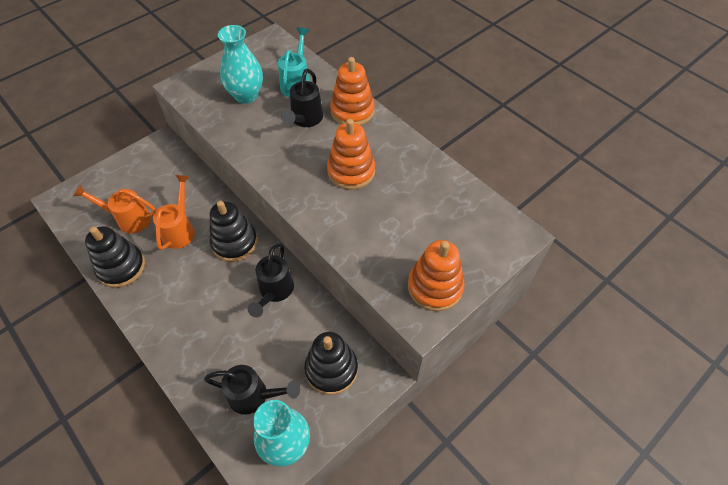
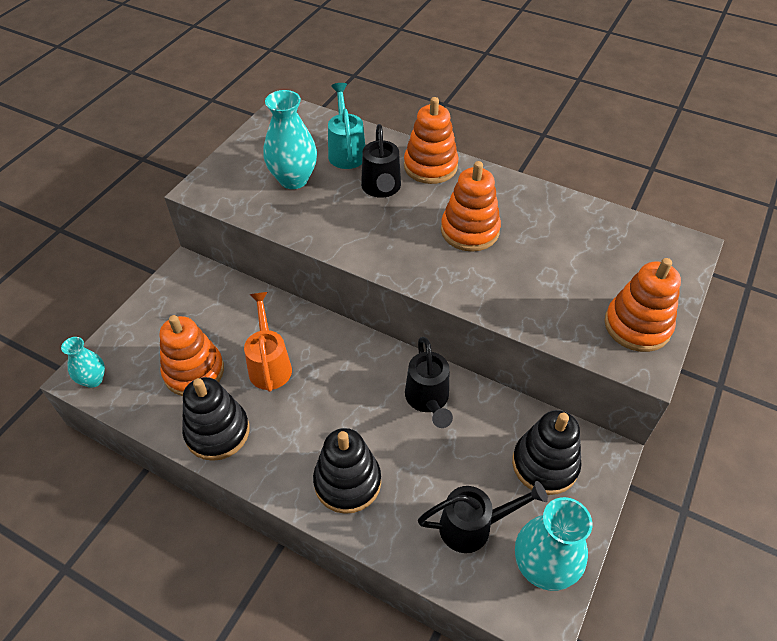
camera: 20 degrees left, 5 degrees down
(64, 205) = (93, 380): none -> turquoise vase
(129, 219) = (194, 371): orange watering can -> orange stacking toy
(234, 242) = (347, 359): black stacking toy -> black stacking toy (347, 482)

